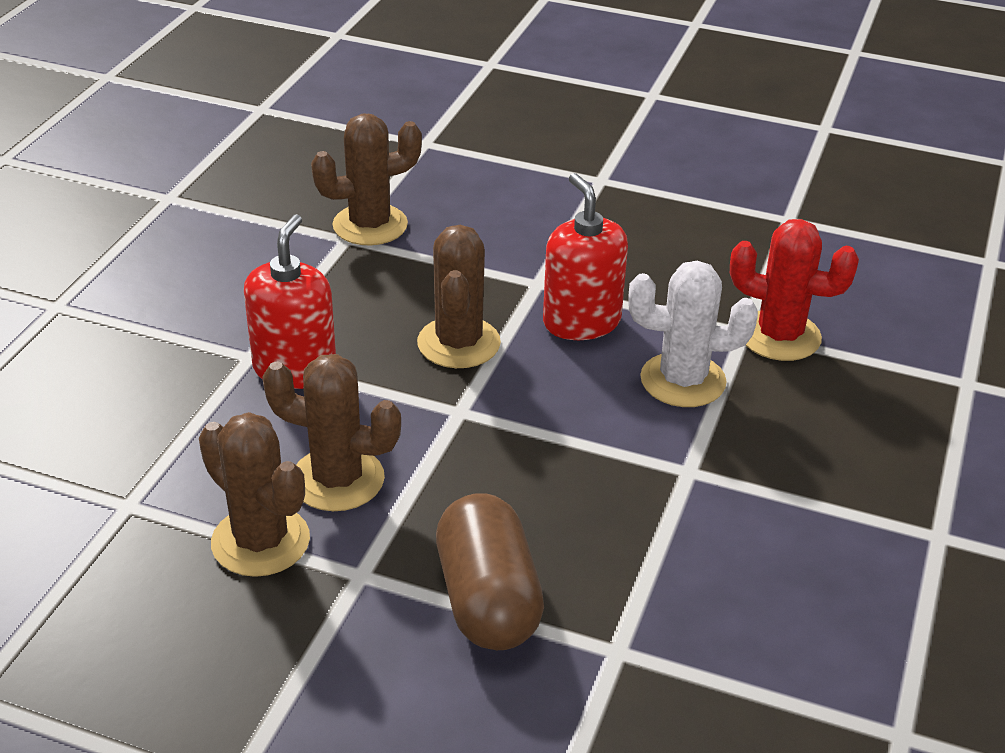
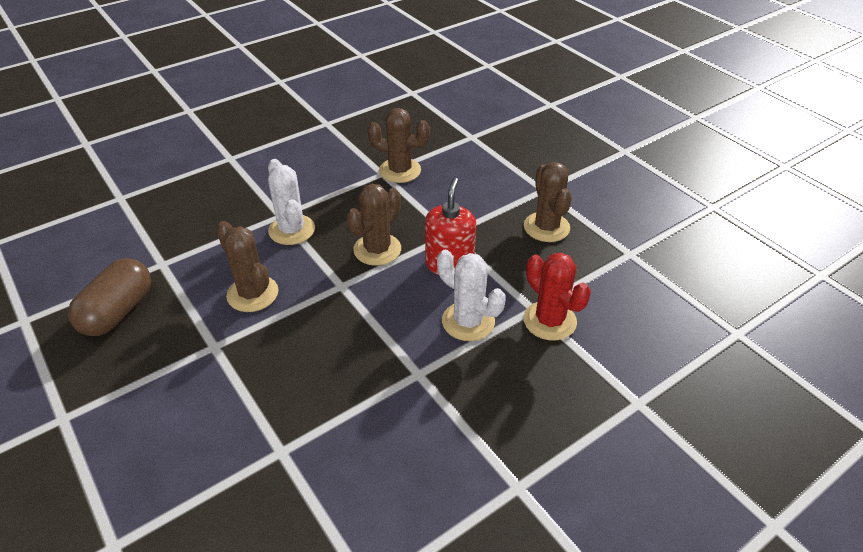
camera: 35 degrees right, 5 degrees up
(260, 541) = (192, 308): brown cactus -> brown cactus (546, 227)
(295, 369) = (292, 230): red soap dispenser -> white cactus
(487, 600) = (251, 390): brown capsule -> brown capsule (118, 312)

